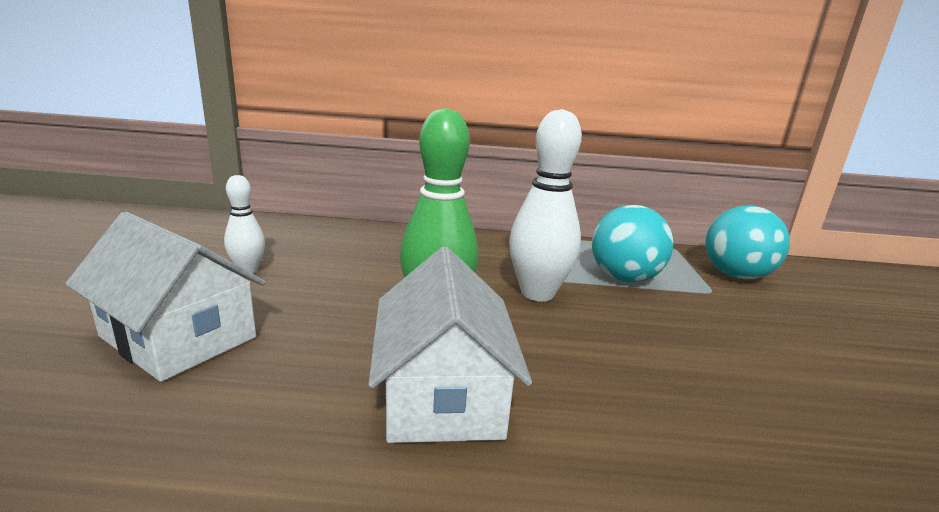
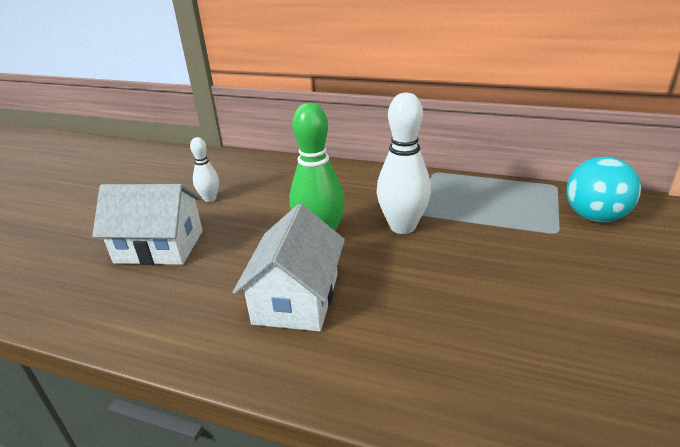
camera: 20 degrees right, 10 degrees up
(178, 337) = (159, 246): white house -> white house turned 45 degrees counterclockwise
(624, 278) = (484, 216): turquoise ball -> none

